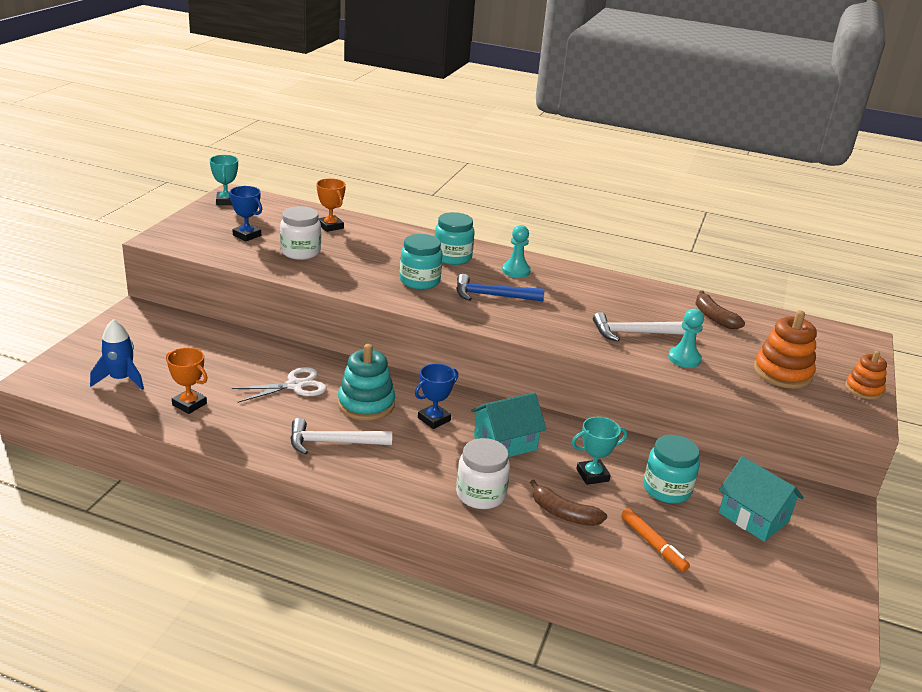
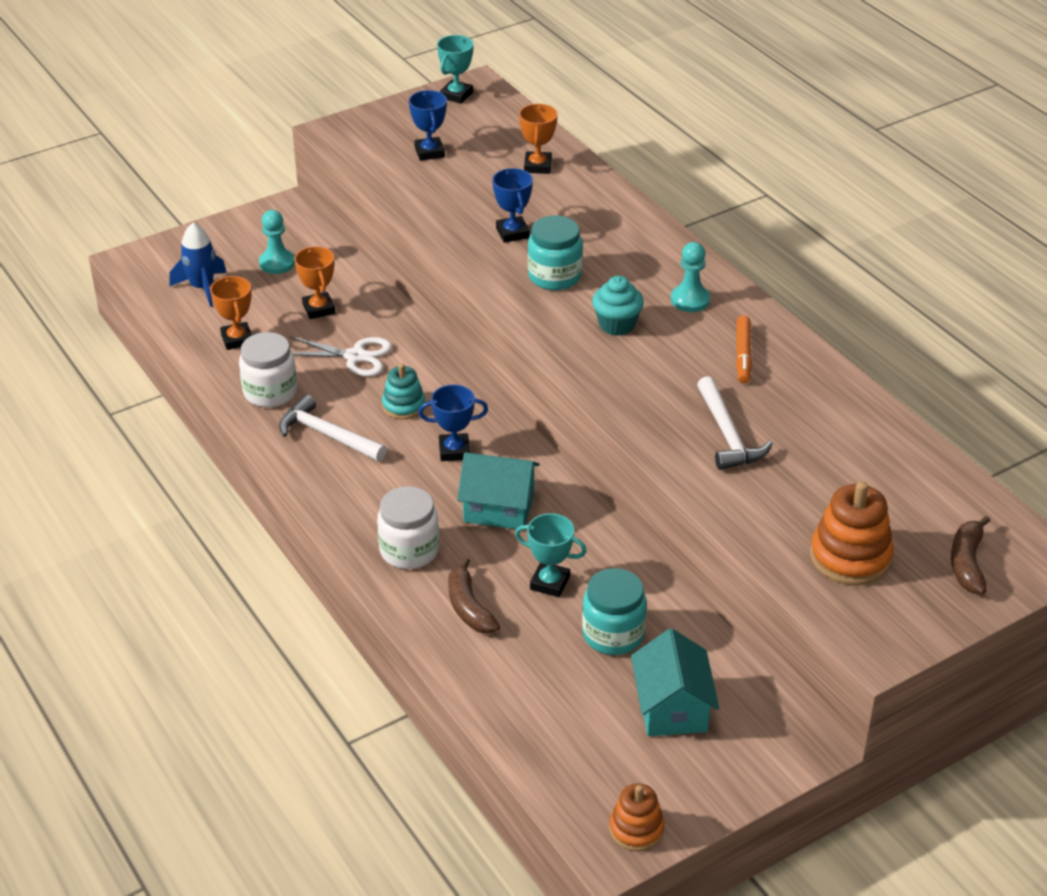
camera: 40 degrees right, 10 degrees up
(232, 365) = (319, 309): none -> orange trophy
(300, 252) = (464, 194): white jar -> white jar (270, 392)
(361, 265) = (512, 233): none -> blue trophy
(366, 404) = (403, 406): turquoise stacking toy -> turquoise stacking toy, size x0.63
(452, 257) = (634, 255): turquoise jar -> none
(492, 296) = (616, 325): blue hammer -> turquoise cupcake
(633, 333) = (728, 435): white hammer -> white hammer turned 135 degrees counterclockwise
(653, 544) = (522, 680): orange marker -> orange marker (743, 355)
(684, 359) = (746, 490): turquoise pawn -> turquoise pawn (277, 263)
(714, 317) = (868, 453): brown banana -> brown banana (967, 563)
(863, 389) = (931, 621): orange stacking toy -> orange stacking toy (636, 829)

